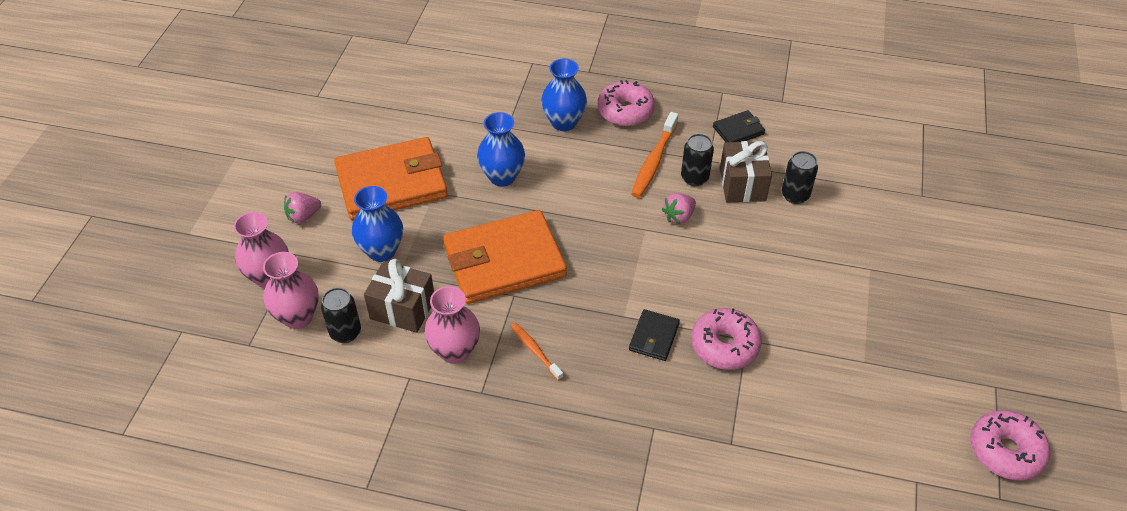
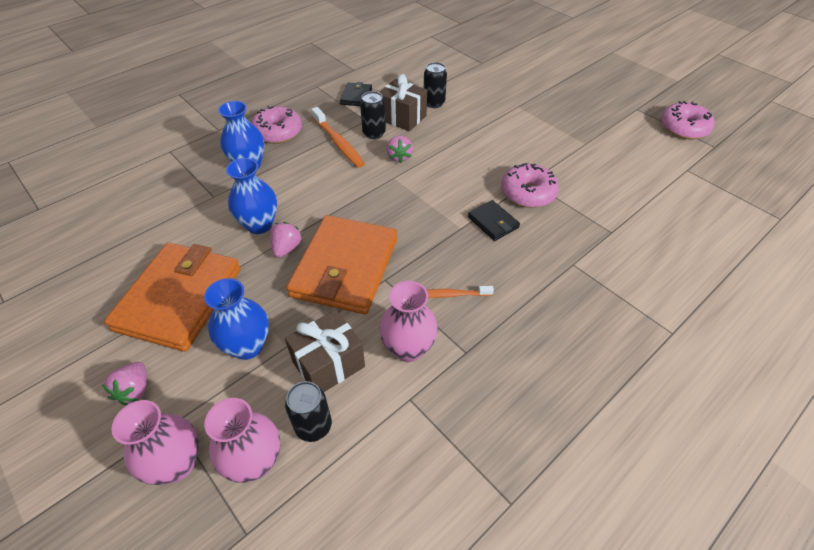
camera: 55 degrees left, 0 degrees up
(492, 211) = (287, 248): none -> pink strawberry

